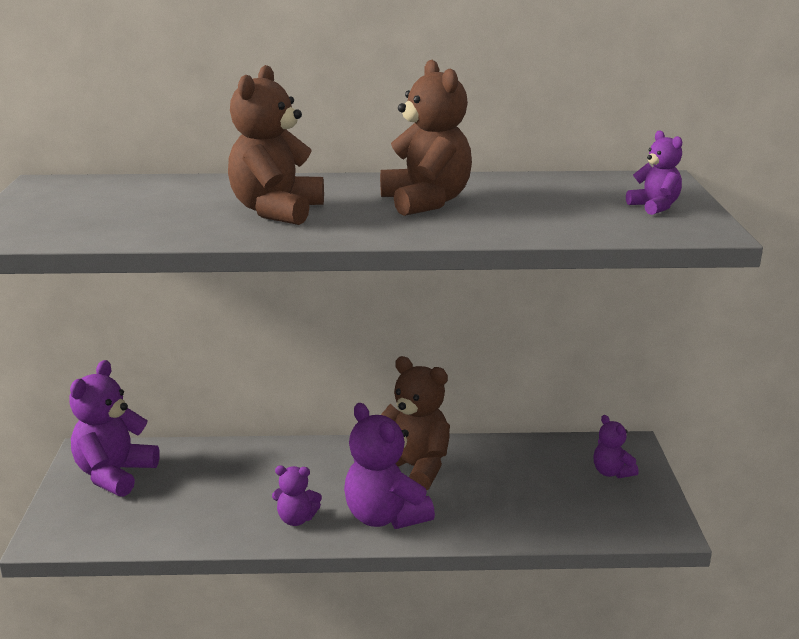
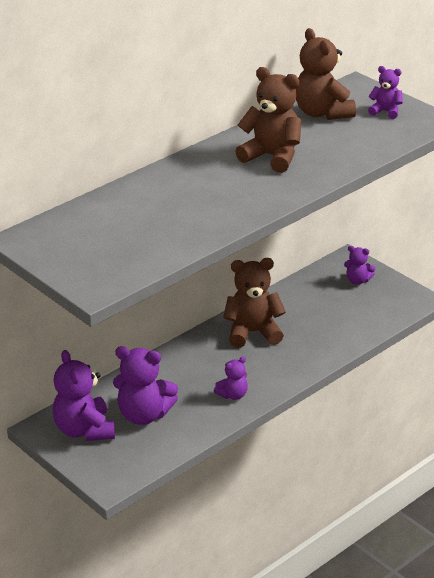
camera: 40 degrees left, 10 degrees up
(276, 211) = (208, 199): brown teddy bear -> brown teddy bear (322, 113)
(385, 517) = (277, 368): purple teddy bear -> purple teddy bear (144, 415)

